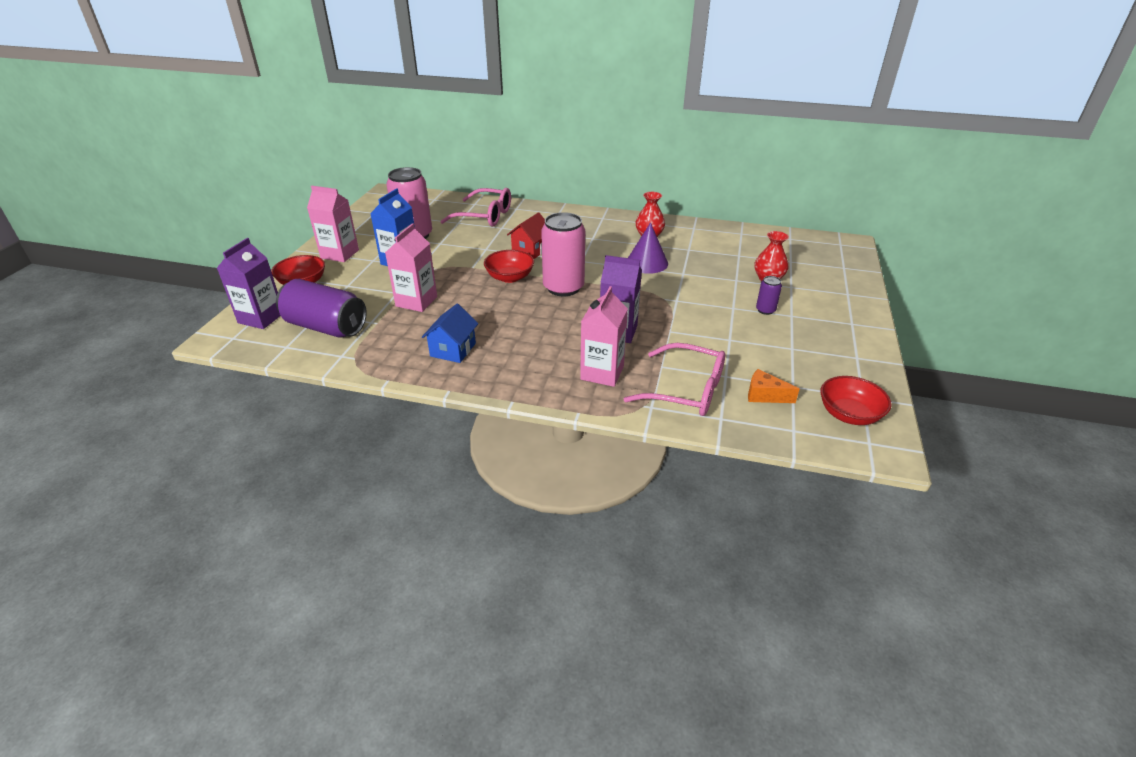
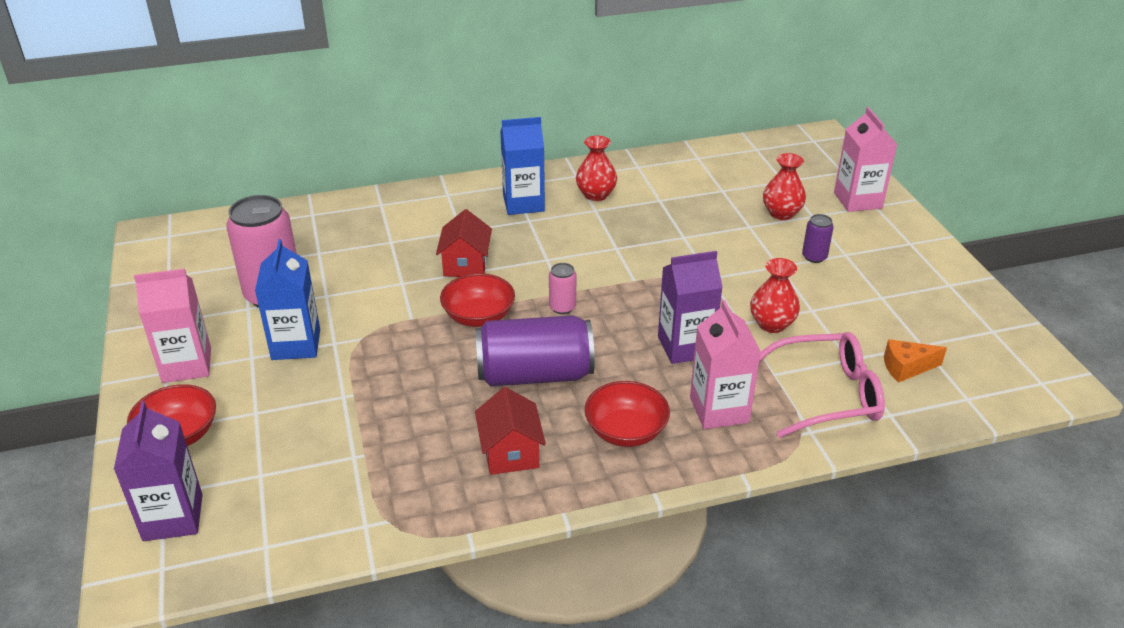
camera: 30 degrees left, 0 degrees up
(326, 327) = (294, 491): purple can -> purple can (534, 374)
(416, 301) = (387, 400): pink carton -> pink carton (857, 200)
(453, 350) = (510, 452): blue house -> red house
(485, 216) = (349, 230): pink glasses -> none
(563, 287) = (562, 307): pink can -> pink can, size x0.45
(598, 229) = (523, 203): none -> blue carton
(647, 263) = (629, 235): purple cone -> none
(691, 338) = (771, 324): none -> red vase
(849, 414) = (998, 357): red bowl -> red bowl (626, 431)

